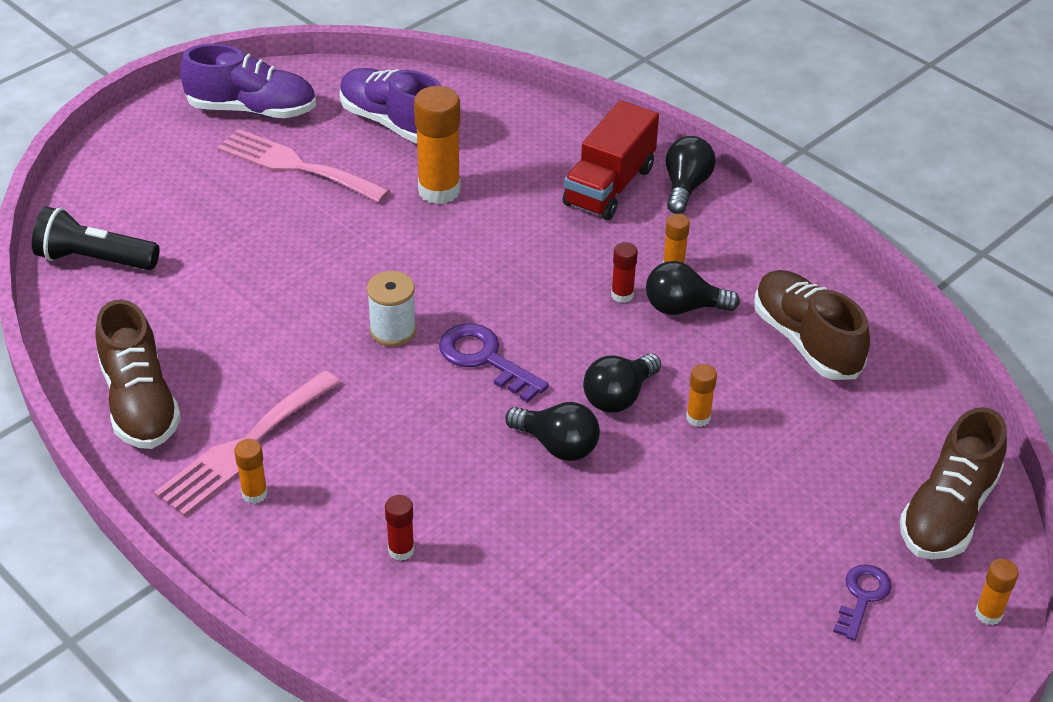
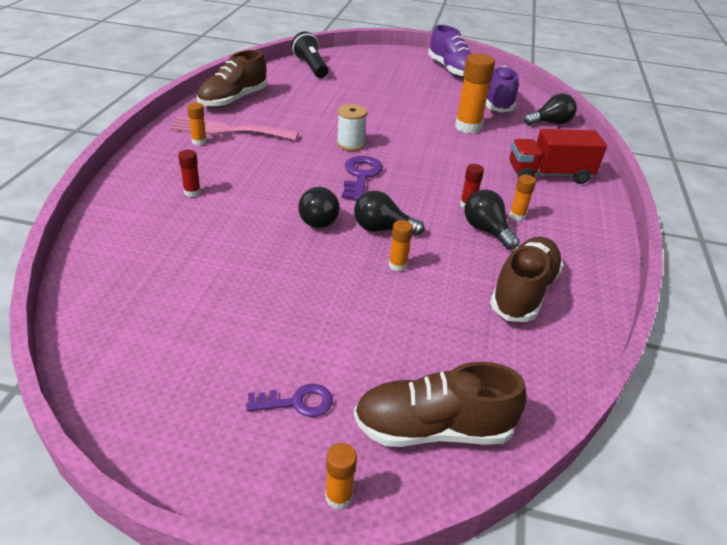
camera: 55 degrees right, 5 degrees down
(296, 166) = (430, 89): pink fork -> none
(685, 187) = (590, 200): black light bulb -> black light bulb (550, 123)

